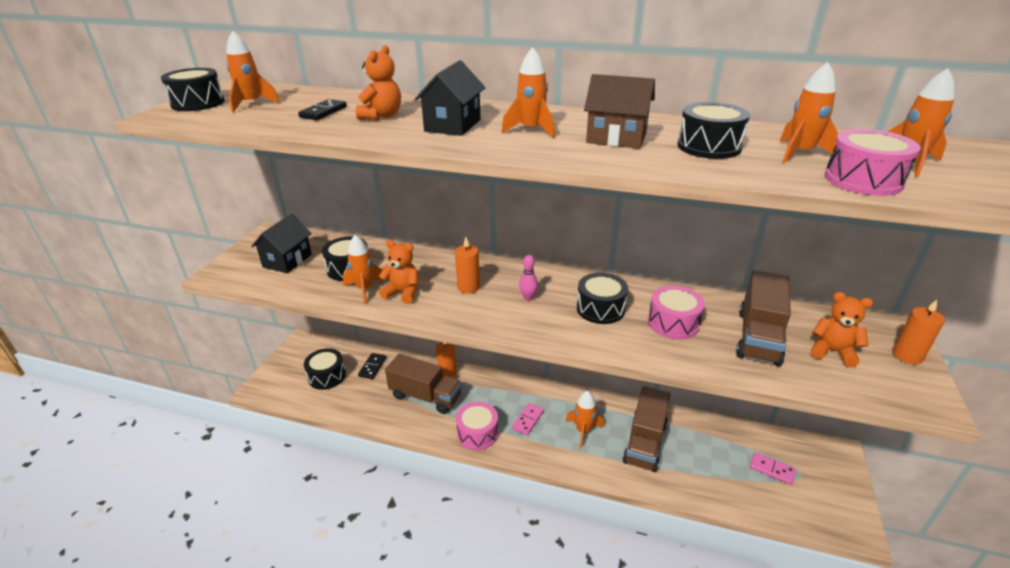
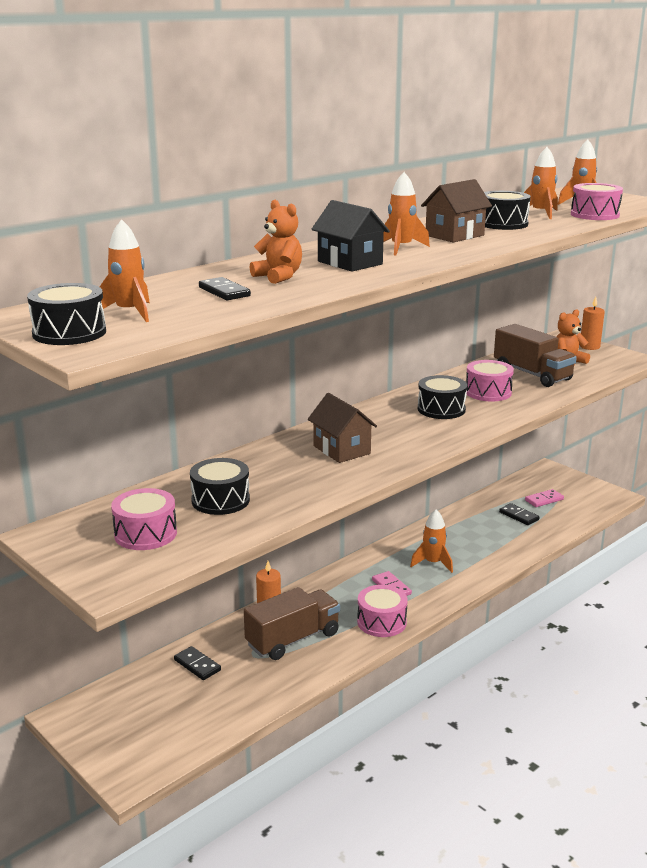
camera: 60 degrees left, 10 degrees down
(287, 261) = (145, 534): black house -> pink drum
(327, 376) = (173, 707): black drum -> none
(365, 289) = (278, 499): orange rocket -> none
(403, 293) = (311, 481): orange teddy bear -> none
(468, 287) = (341, 450): orange candle -> brown house
(528, 297) = (391, 430): pink bowling pin -> none
(645, 442) = (472, 539): brown truck -> none
(719, 460) = (519, 516): none -> black domino

